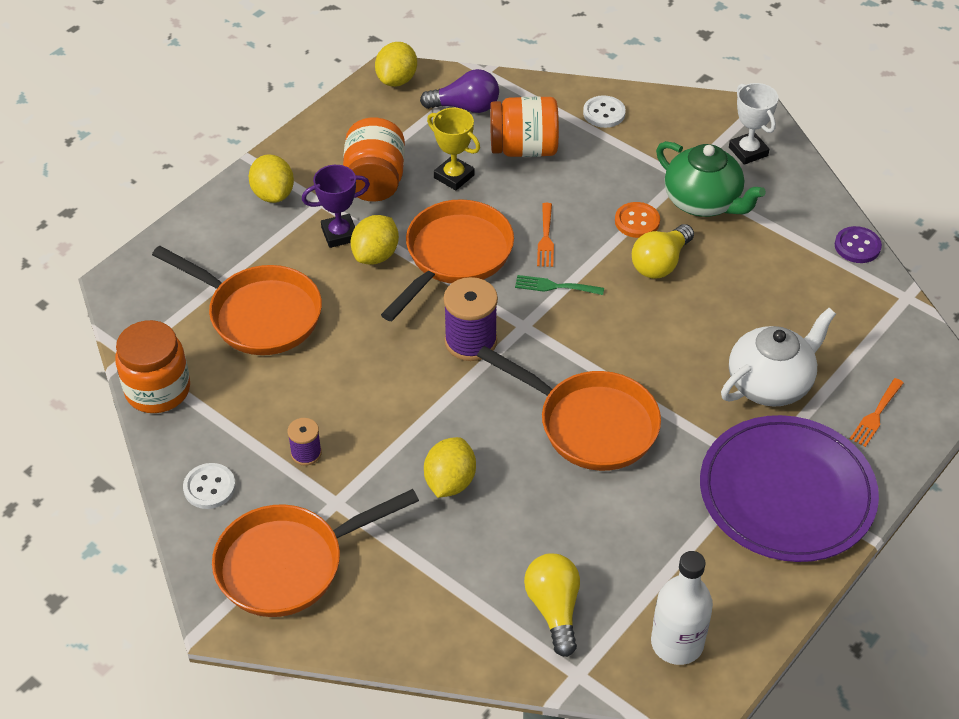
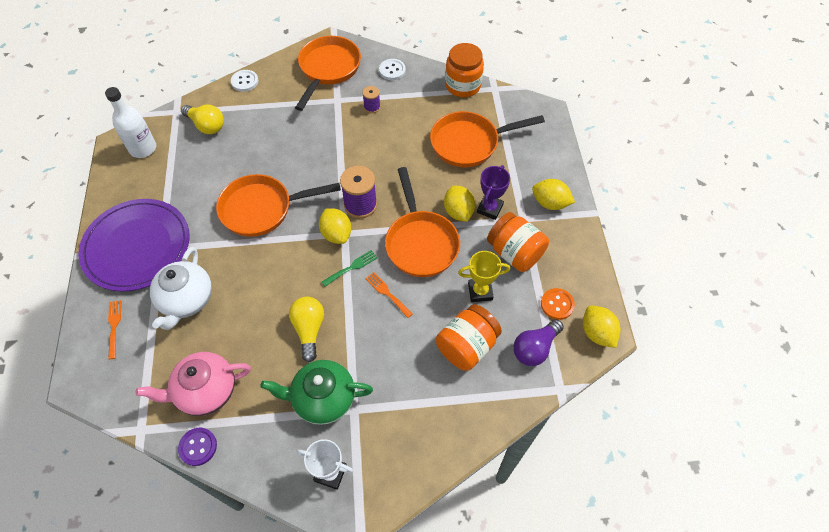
camera: 135 degrees right, 10 degrees up
(450, 482) = (299, 139): yellow lemon -> yellow lemon (336, 234)
(604, 113) = (452, 422): white button -> white button (244, 81)
(637, 221) = (349, 348): orange button -> orange button (557, 304)
(815, 284) = (205, 391): none -> pink teapot

